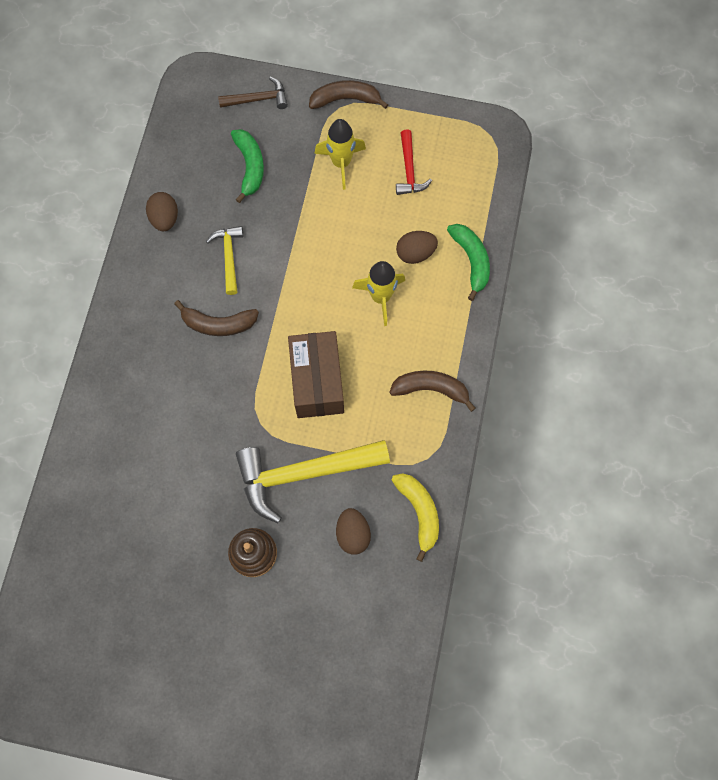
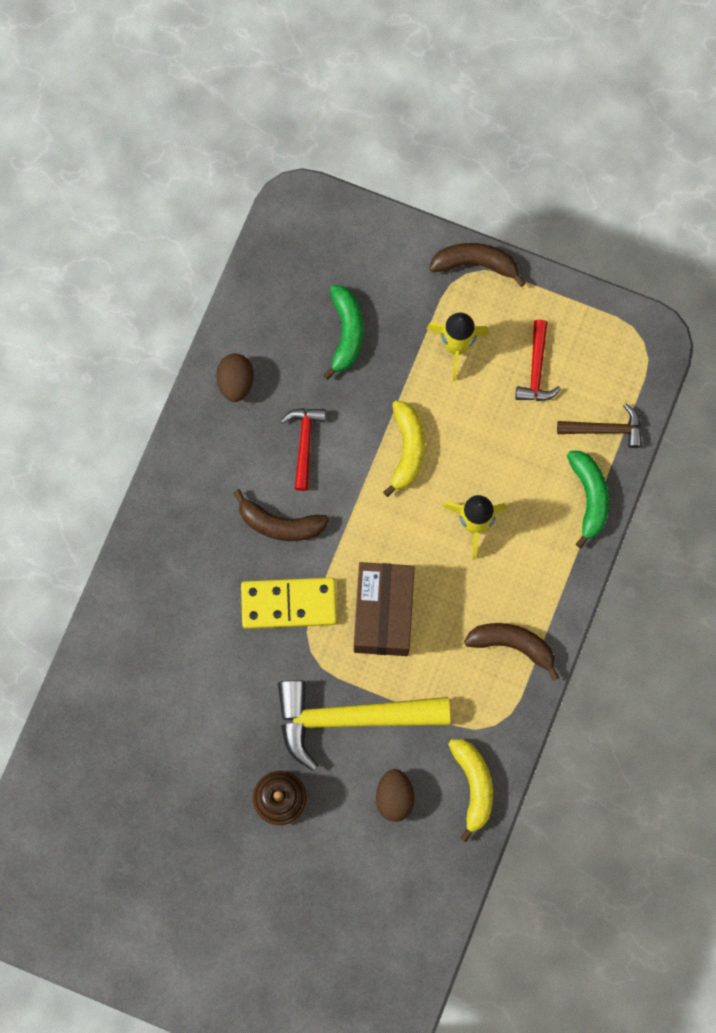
camera: 10 degrees right, 5 degrees up
(229, 257) = (304, 443): yellow hammer -> red hammer
(236, 388) = (289, 604): none -> yellow domino
(258, 99) = (369, 246): brown hammer -> brown hammer (605, 429)
(315, 248) = (407, 449): none -> yellow banana
(415, 253) = (524, 476): brown egg -> none

